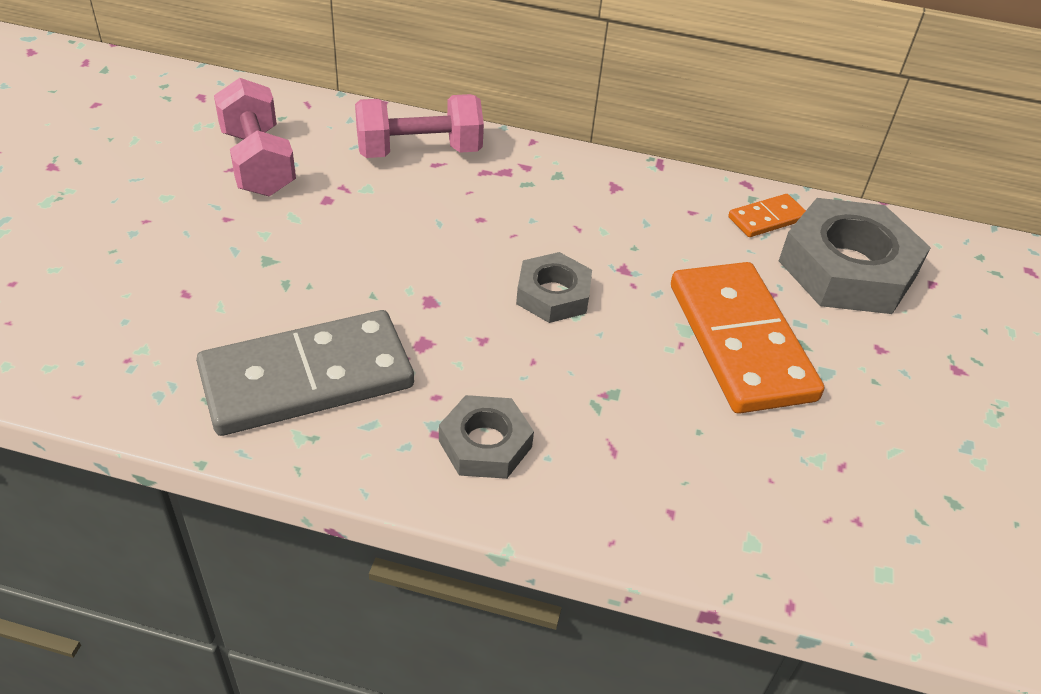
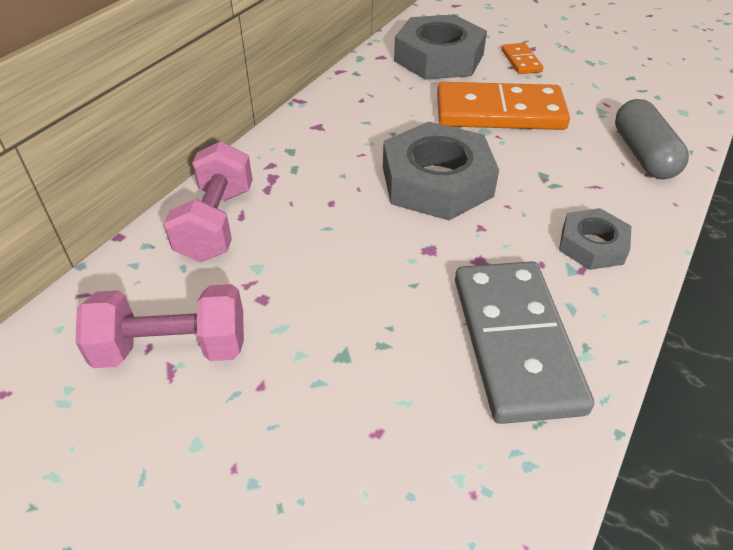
camera: 70 degrees left, 0 degrees up
(553, 294) = (436, 181): grey nut -> grey nut, size x1.82
(718, 508) = (643, 155): none -> grey capsule
(767, 219) = (380, 72): orange domino -> orange domino (521, 61)

